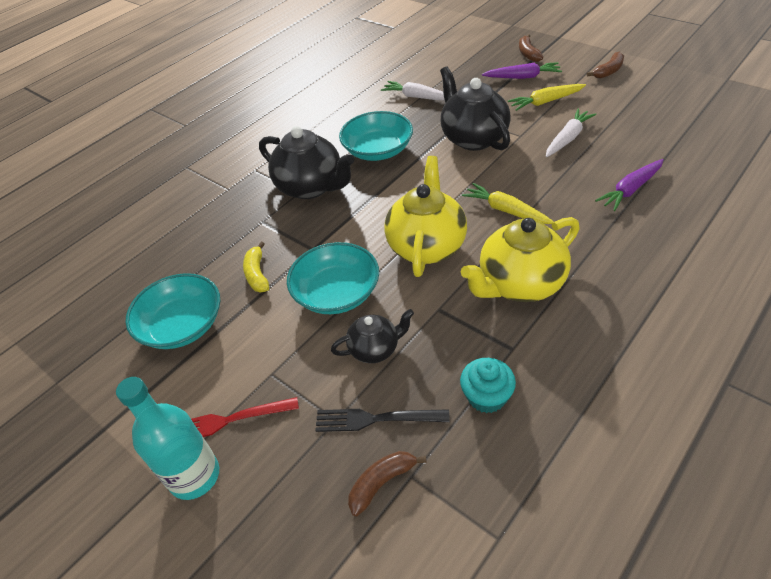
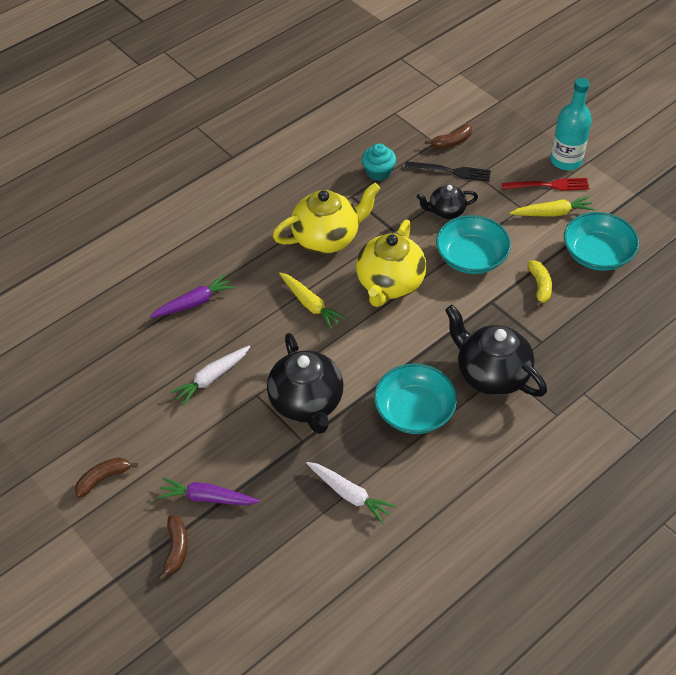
camera: 175 degrees left, 5 degrees up
(545, 102) = (204, 442): yellow carrot -> yellow carrot (552, 213)

